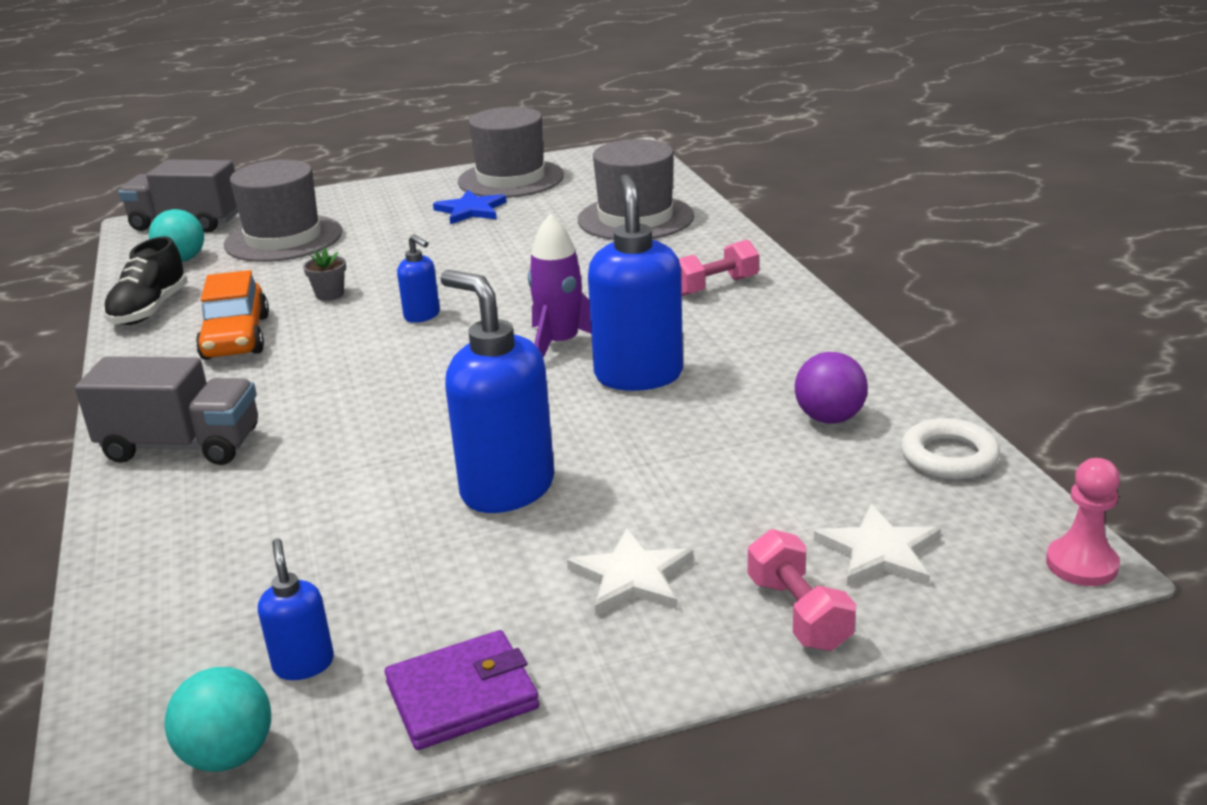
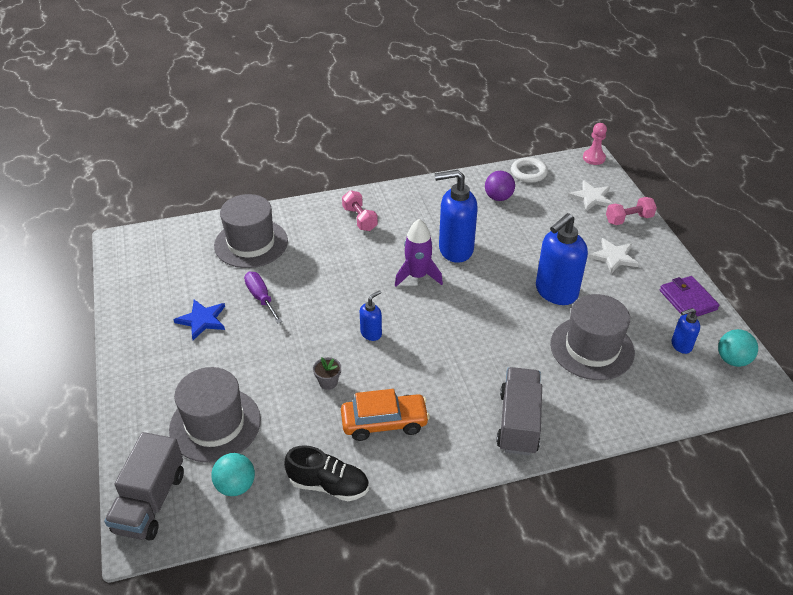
camera: 90 degrees left, 15 degrees up
(511, 179) = (147, 301): grey hat -> grey hat (592, 348)
(512, 237) = (261, 298): none -> purple screwdriver

